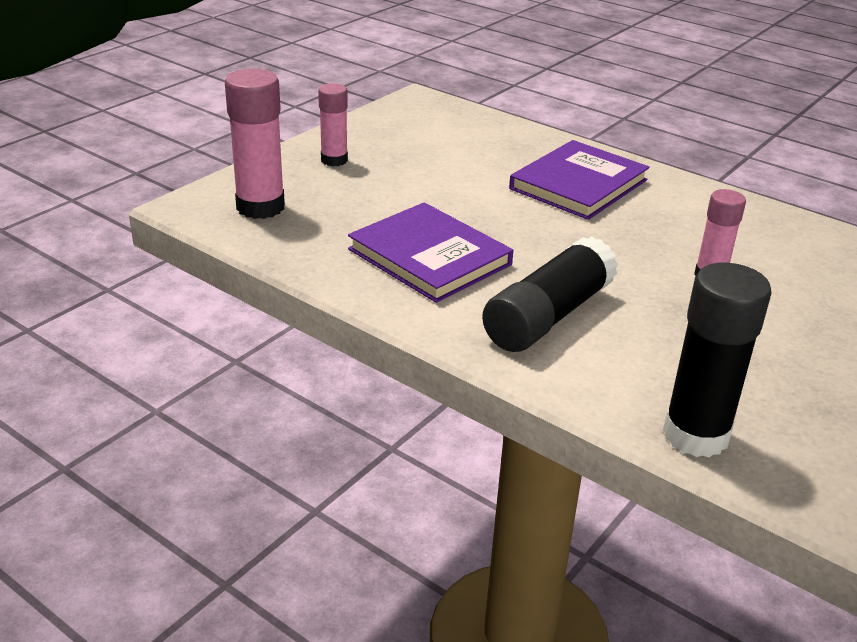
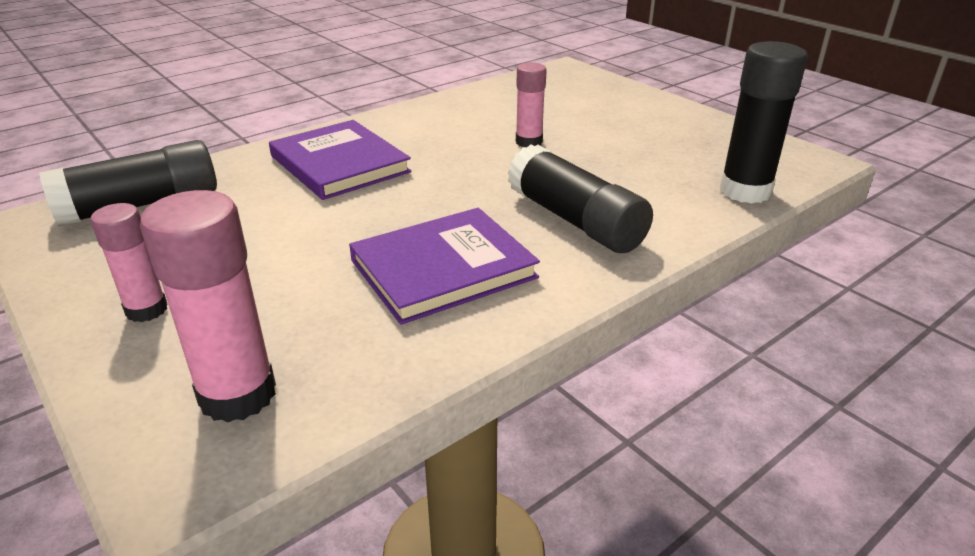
camera: 75 degrees left, 0 degrees up
(459, 125) = (141, 205): none -> black glue stick

